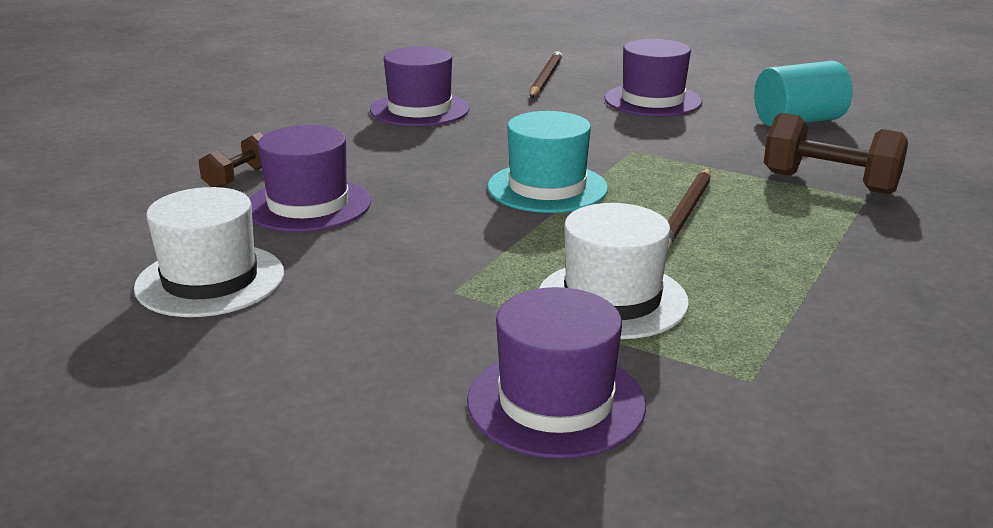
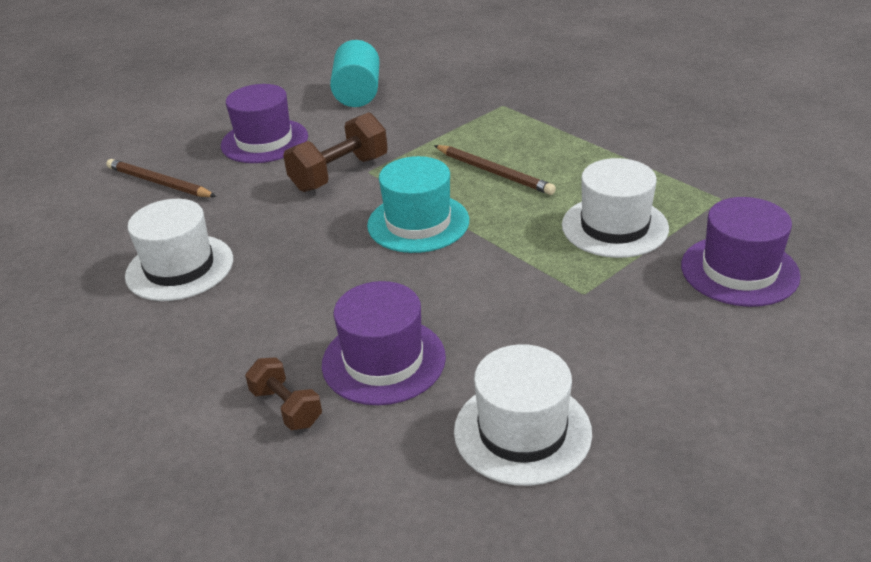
camera: 70 degrees left, 10 degrees up
(420, 110) = (180, 267): purple hat -> white hat
(829, 183) = (473, 110): brown dumbbell -> brown dumbbell (339, 173)

